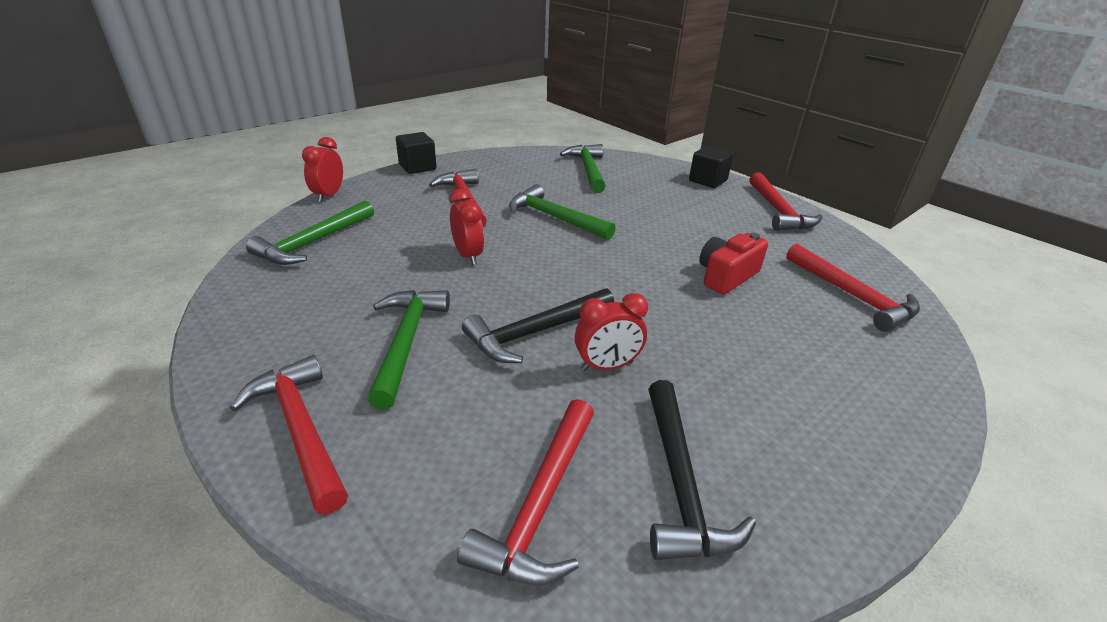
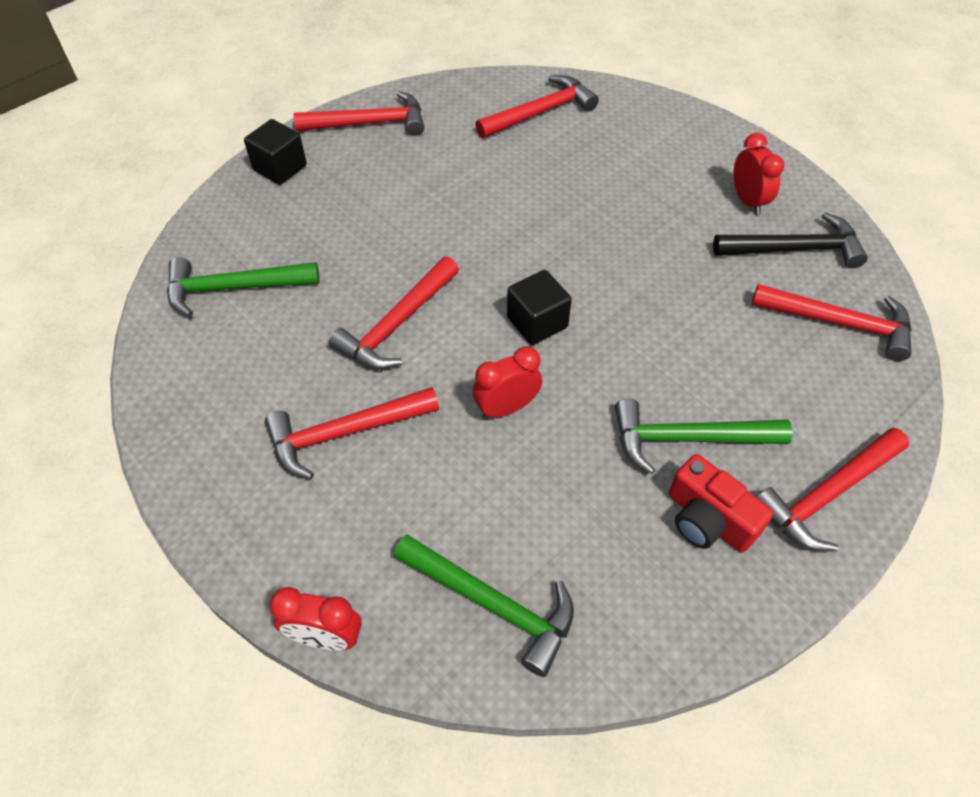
camera: 90 degrees left, 20 degrees up
(417, 167) = (204, 523): black cube -> black cube (537, 322)
(535, 332) = (647, 334): black hammer -> none
(554, 218) = (396, 324): green hammer -> red hammer
(607, 366) = (682, 283): red clock -> red clock (747, 201)
(726, 276) = (519, 186): red camera -> red camera (708, 519)

